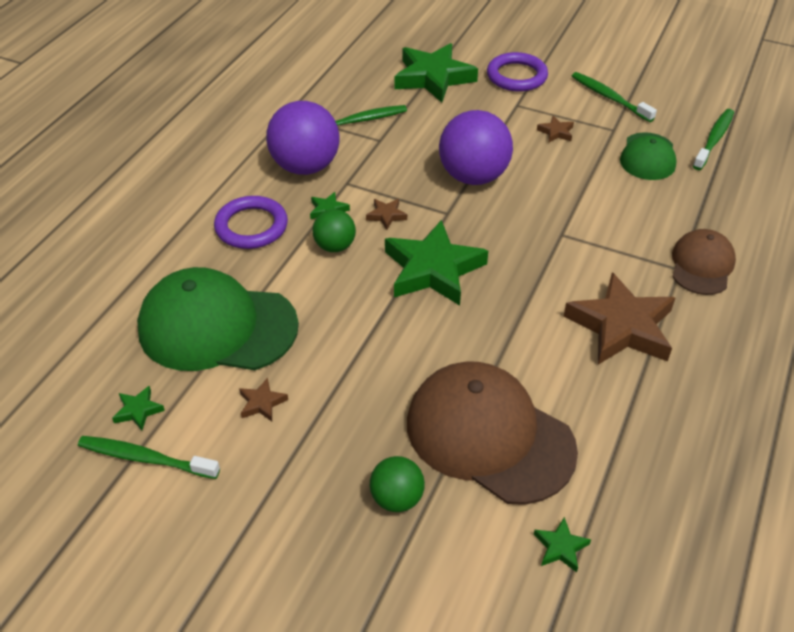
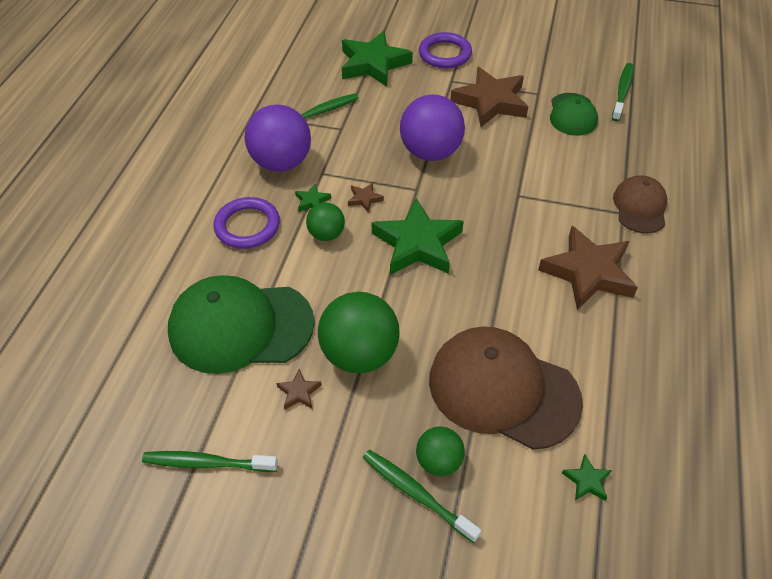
camera: 10 degrees left, 5 degrees up
(138, 410) = (189, 418): green star -> none
(339, 374) = (360, 354): none -> green ball
(556, 132) = (491, 102): brown star -> brown star, size x2.40
(609, 97) = (527, 64): green toothbrush -> green toothbrush (416, 494)

